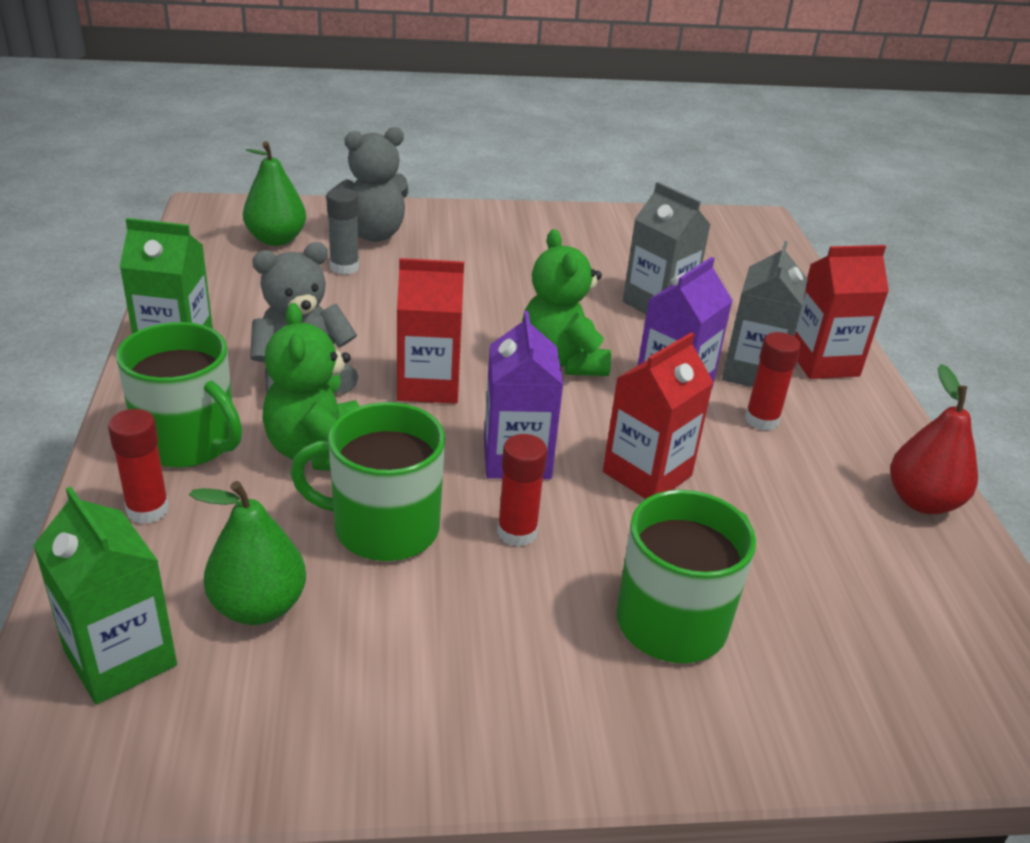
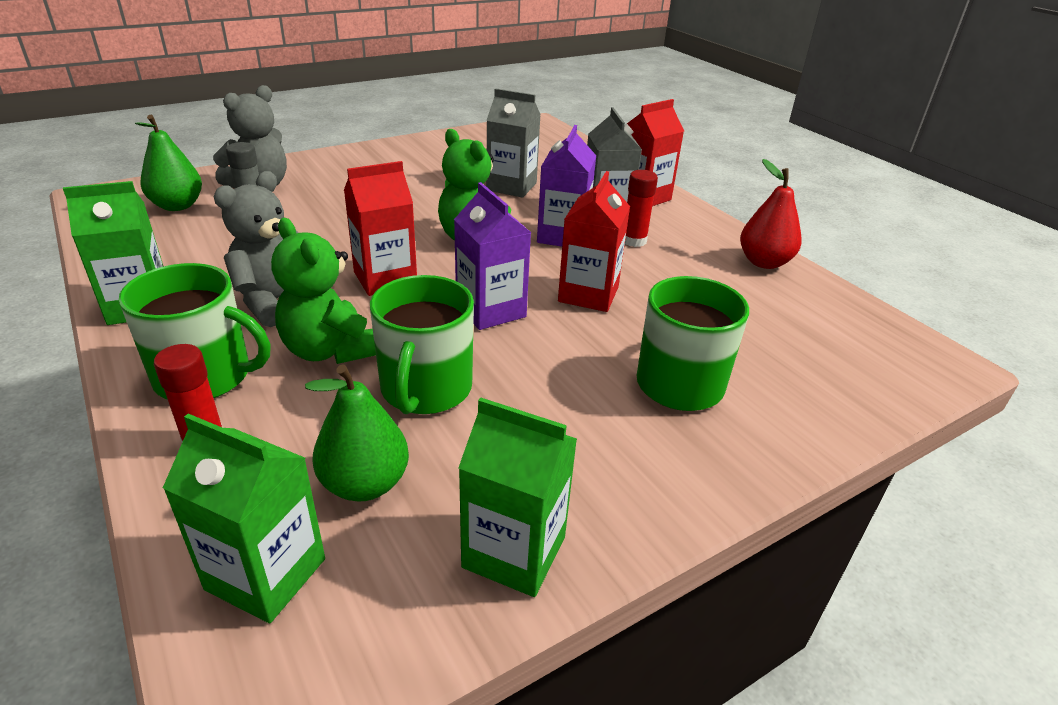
camera: 25 degrees left, 0 degrees up
(349, 733) = (514, 552): none -> green carton
(383, 527) = (425, 389): green mug -> green mug turned 60 degrees counterclockwise
(517, 532) = (529, 360): red glue stick -> none

